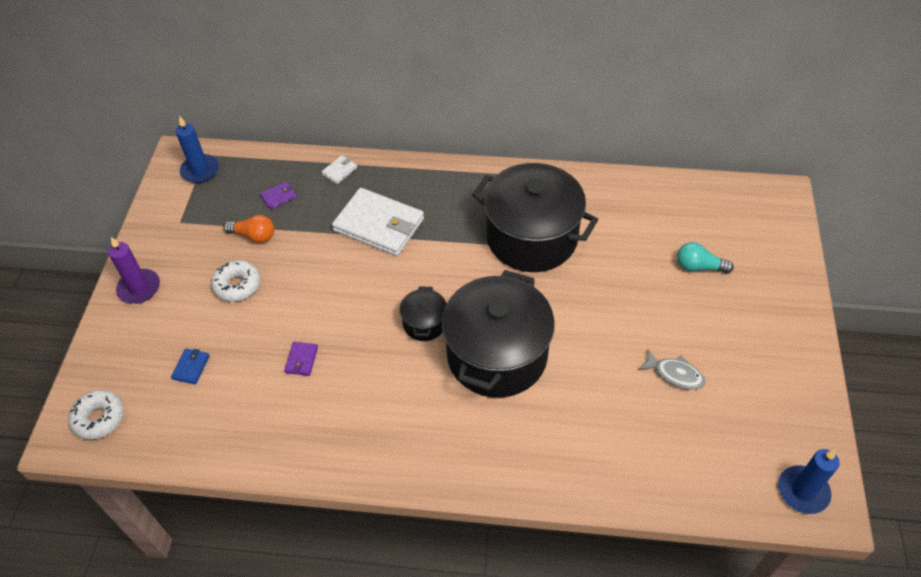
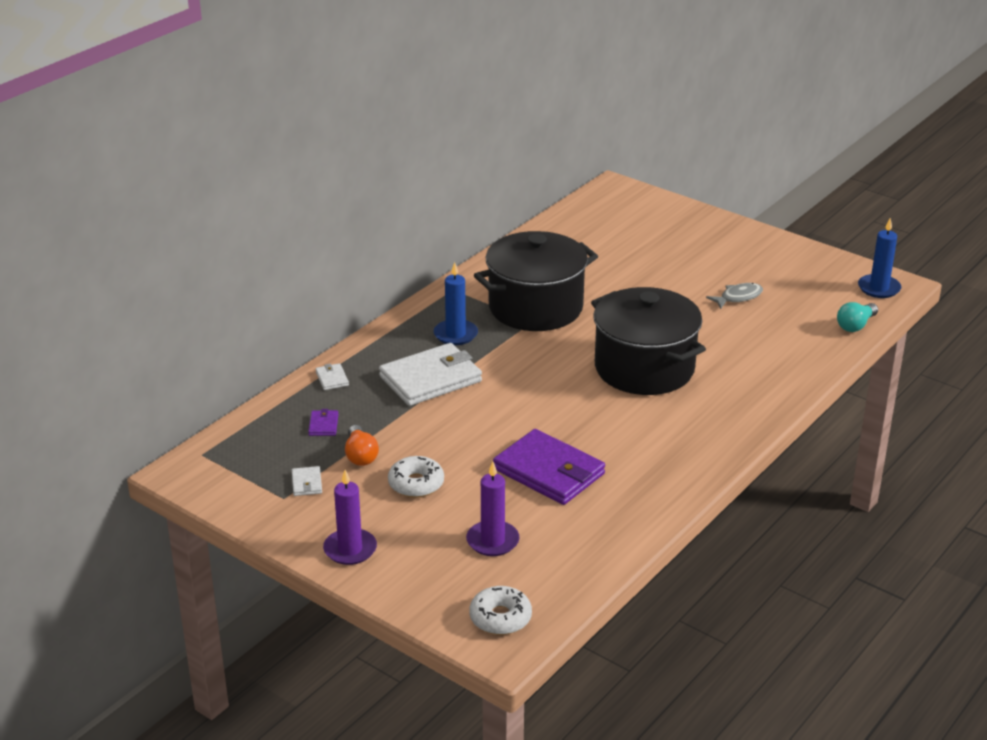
camera: 60 degrees left, 20 degrees down
(191, 367) = (492, 541): blue wallet -> purple candle
(200, 170) = (222, 464): blue candle -> blue candle (455, 334)
(203, 225) = (307, 483): none -> white wallet
(254, 236) = (360, 455): orange light bulb -> orange light bulb turned 120 degrees clockwise
(301, 360) = (549, 472): purple wallet -> purple wallet, size x2.41
(424, 323) = (574, 392): black pot -> none
(699, 267) = (647, 247): turquoise light bulb -> turquoise light bulb (855, 325)

